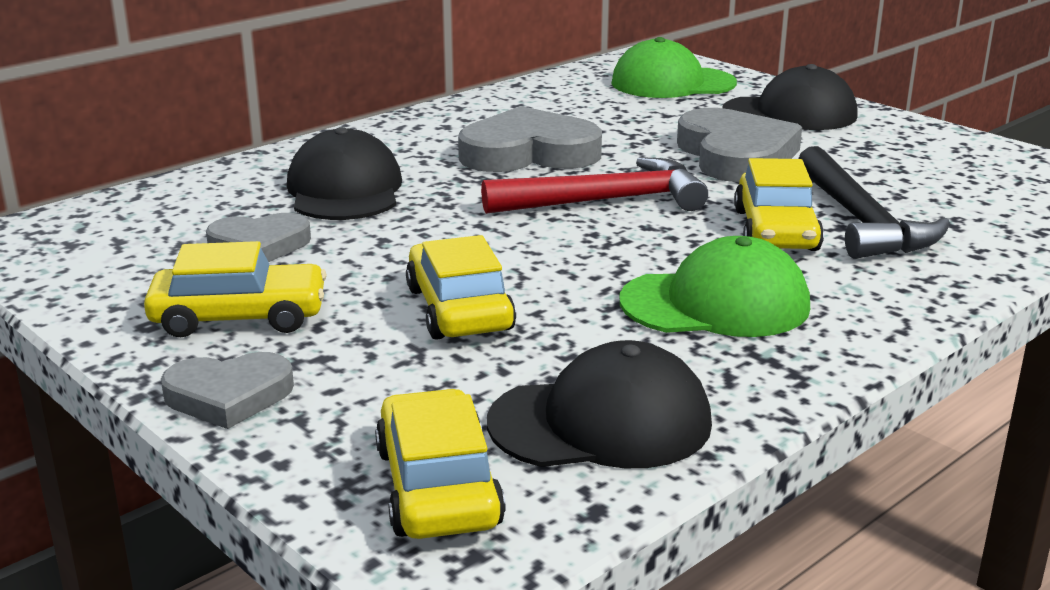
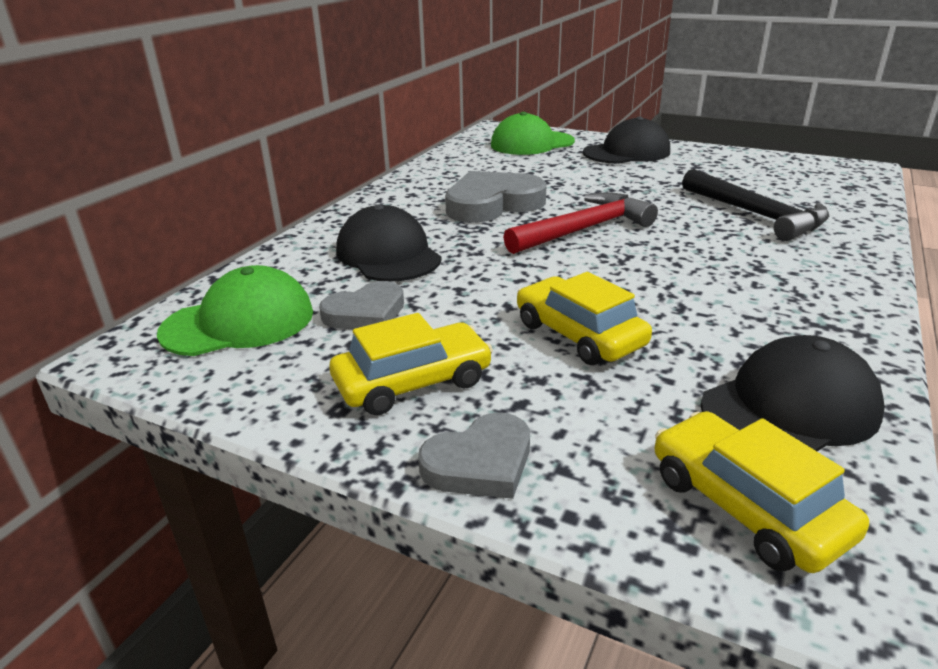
camera: 20 degrees left, 5 degrees up
(715, 304) = (745, 291): green cap -> green cap (239, 322)
(735, 155) = (627, 184): grey heart -> none
(776, 230) = (715, 230): yellow car -> none

